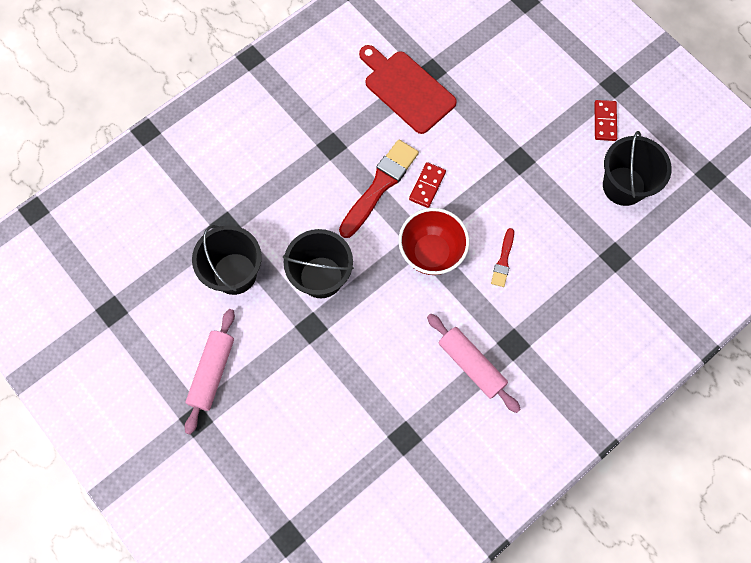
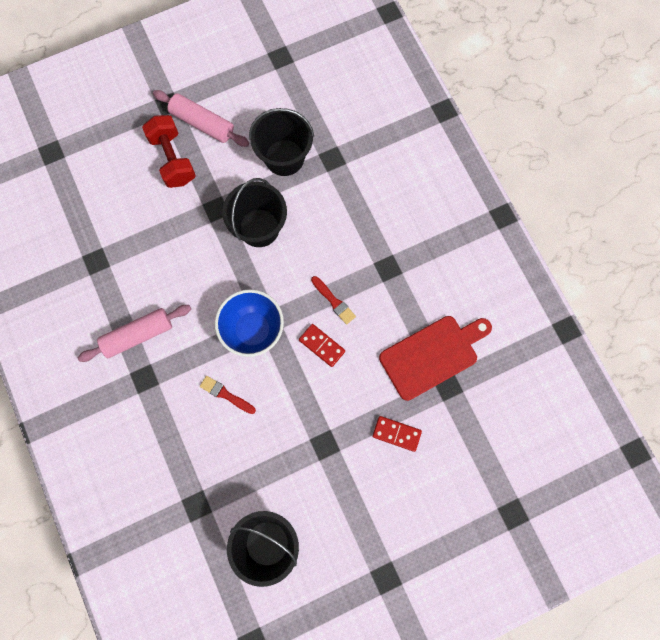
camera: 105 degrees right, 5 degrees up
(263, 392) = (173, 159): none -> red dumbbell
(380, 186) = (334, 301): red brush -> red brush, size x0.52
(431, 253) = (253, 330): red bowl -> blue bowl
(604, 121) = (345, 550): red domino -> red domino (396, 433)

